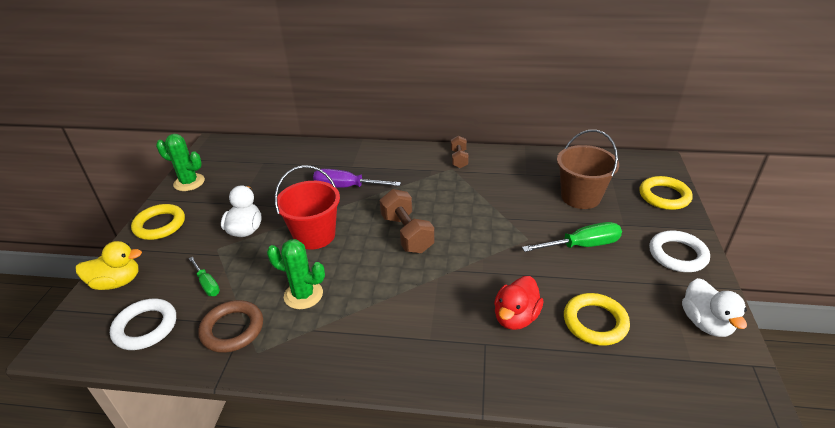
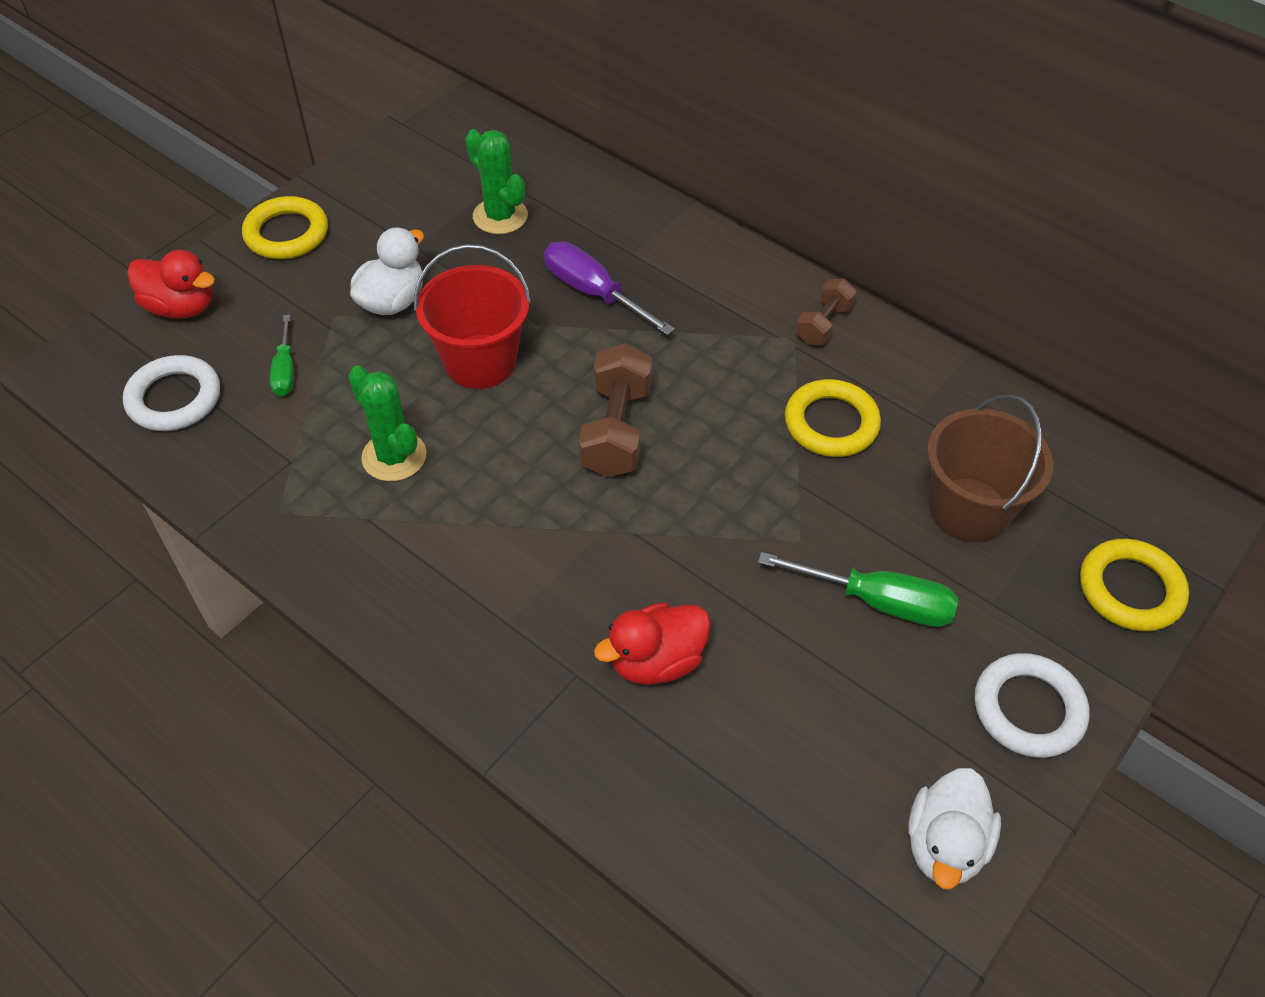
camera: 30 degrees right, 15 degrees up
(117, 282) = (181, 307): yellow duck -> red duck
(189, 182) = (372, 170): green cactus -> green cactus (500, 216)
(232, 329) = (271, 460): brown ring -> none
(595, 322) = (768, 738): yellow ring -> yellow ring (831, 423)

